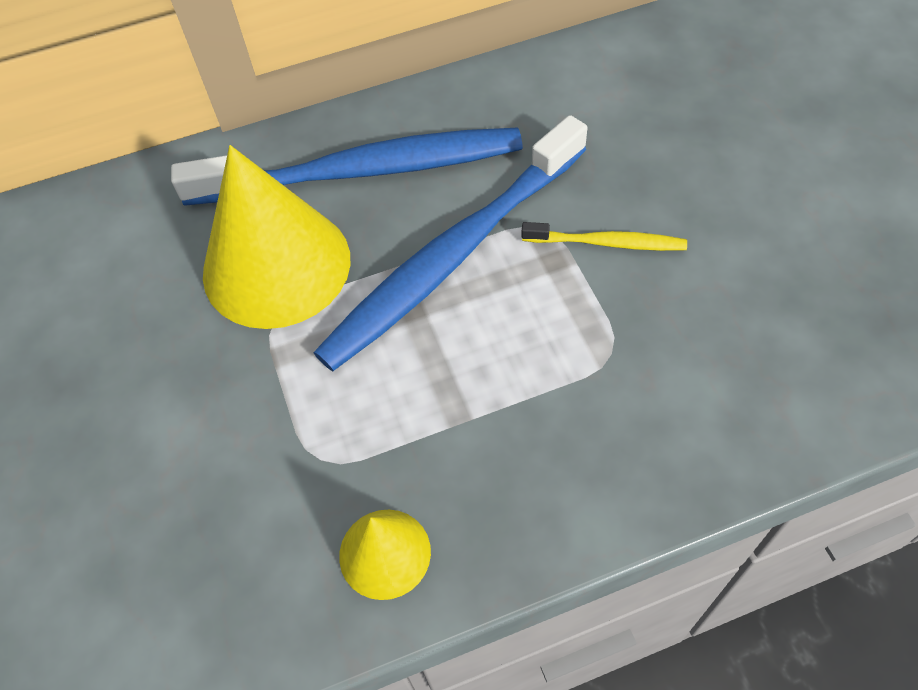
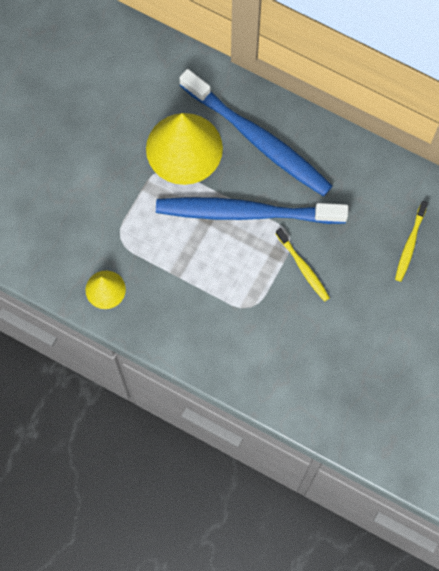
camera: 45 degrees right, 15 degrees up
(681, 106) = (410, 244): none -> yellow toothbrush

